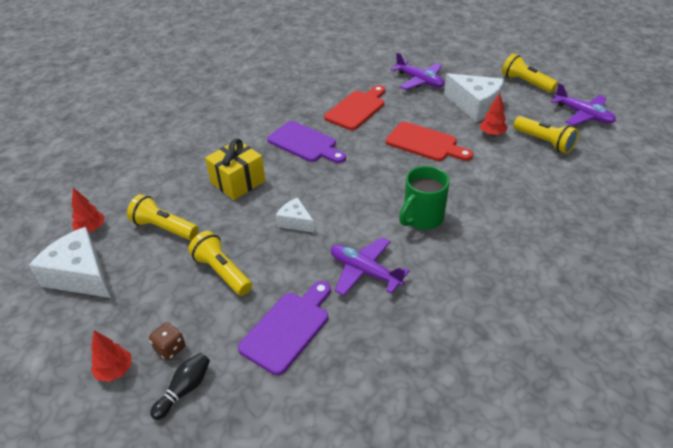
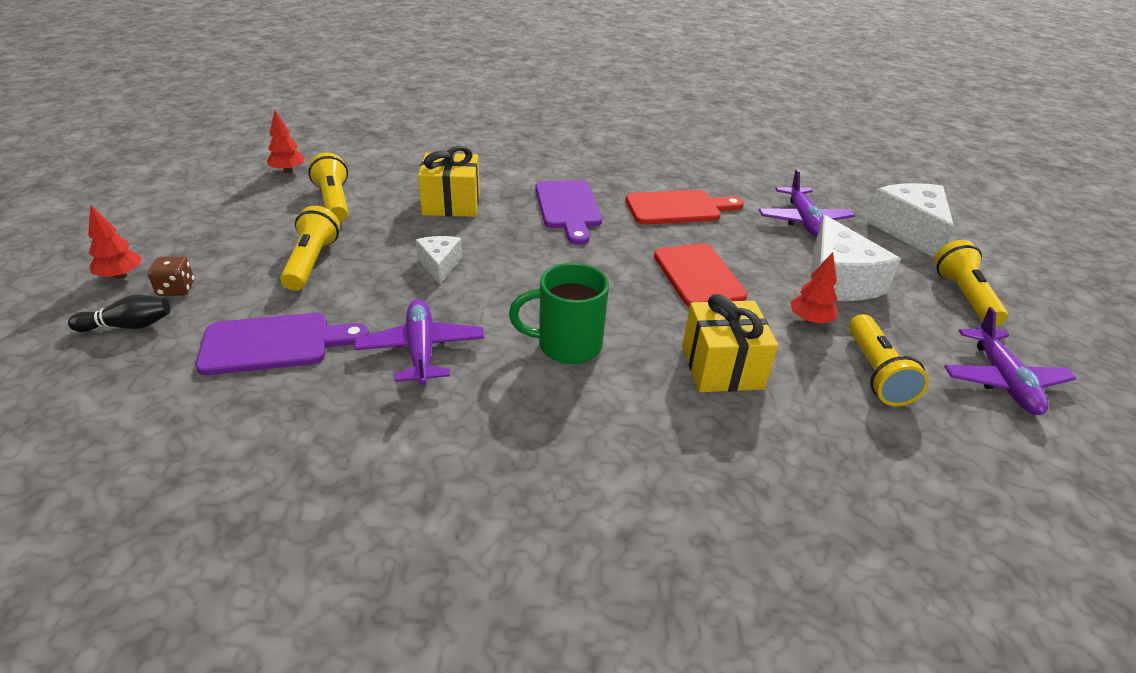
camera: 40 degrees right, 5 degrees down
(80, 275) = (224, 197): white cheese -> white cheese (909, 230)
(493, 181) = (722, 367): none -> yellow gift

